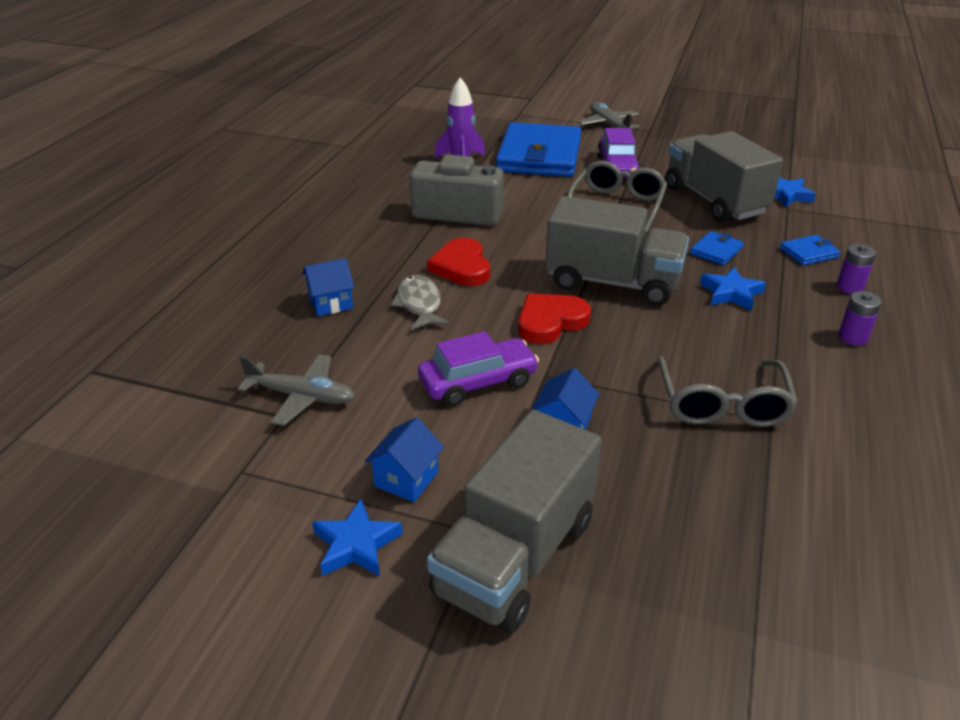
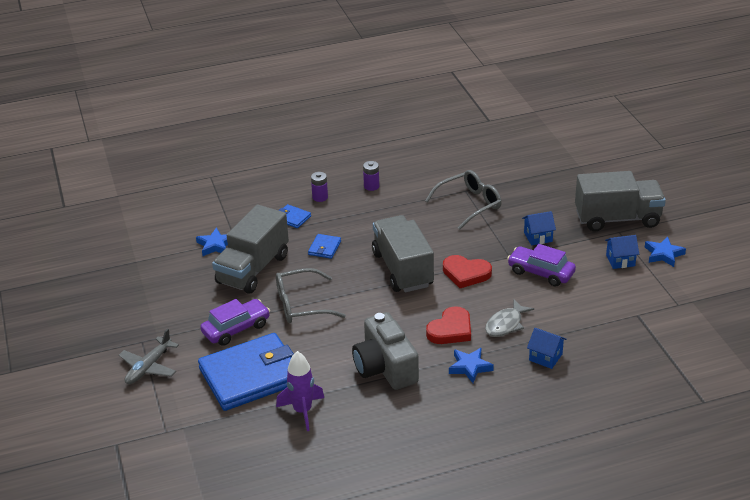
camera: 125 degrees left, 0 degrees up
(302, 396) = (620, 318): grey plane -> none
(716, 251) = (324, 248): blue wallet -> blue wallet turned 75 degrees counterclockwise
(731, 293) = (369, 229): blue star -> blue star (470, 367)

